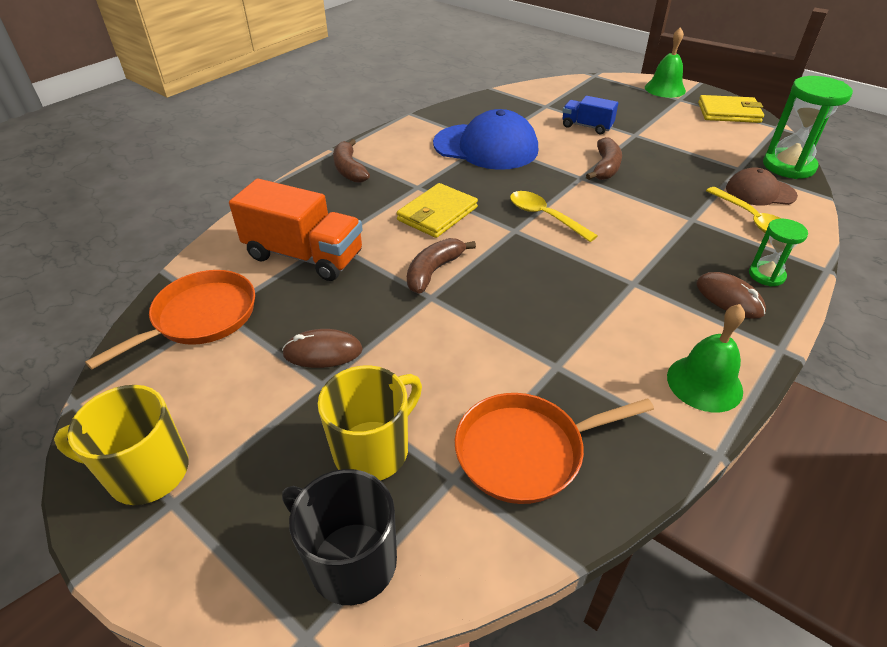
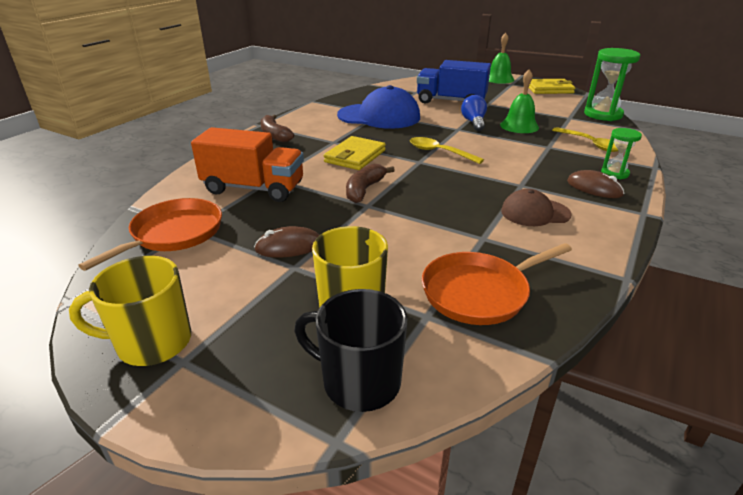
camera: 10 degrees left, 10 degrees down
(587, 126) = (451, 101): blue truck -> blue truck, size x1.79
(605, 167) = (473, 122): brown banana -> blue light bulb
(704, 383) = (598, 238): green bell -> green bell (519, 126)
(760, 192) = (589, 129): brown cap -> brown cap (535, 213)

